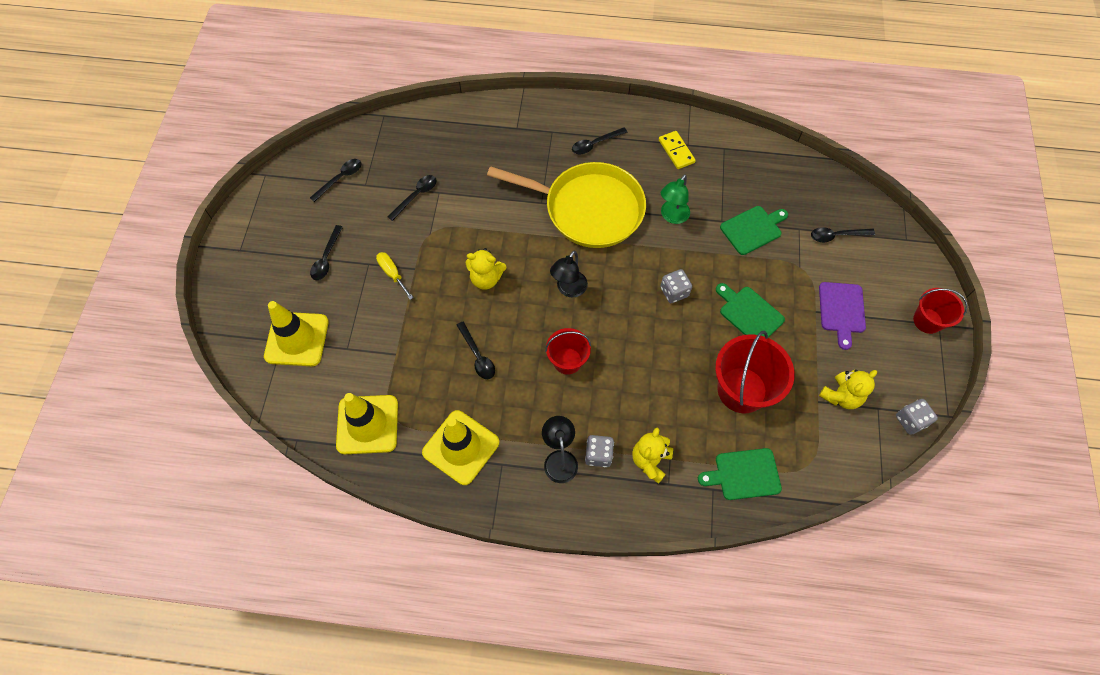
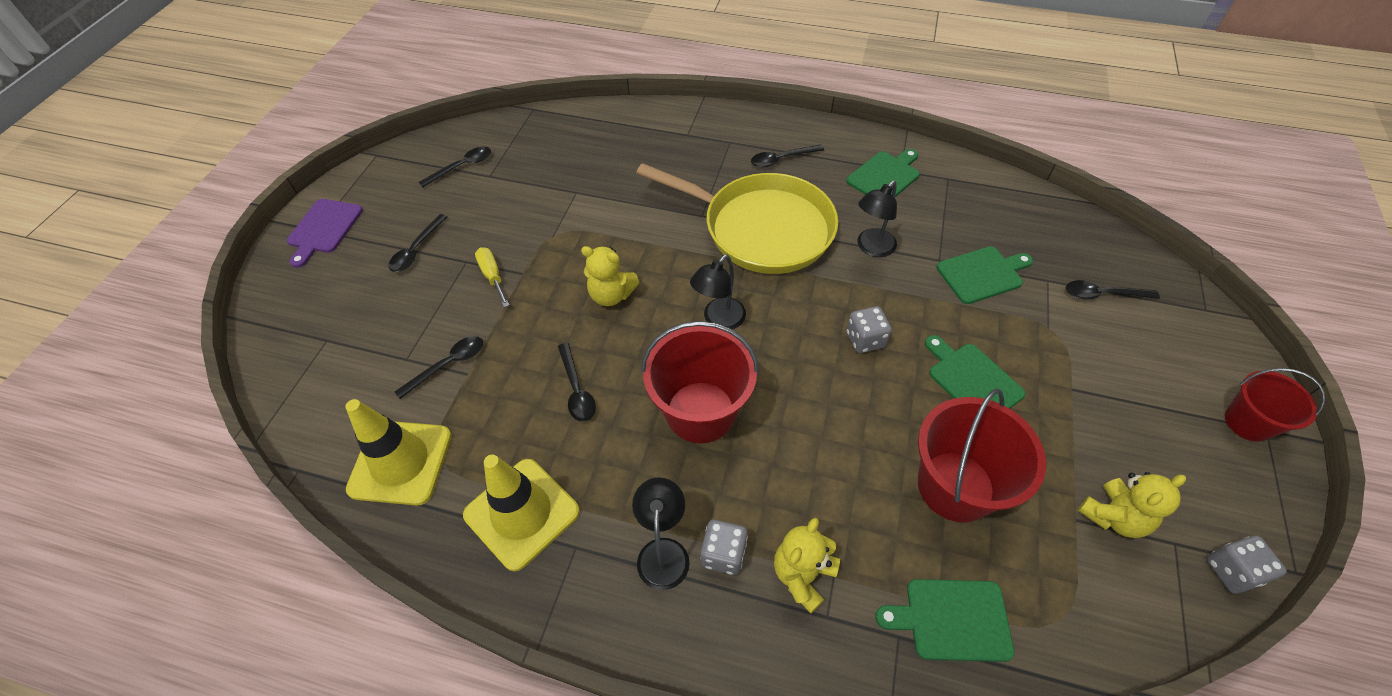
camera: 10 degrees right, 10 degrees down
(297, 339) = (346, 339): yellow traffic cone -> none
(416, 196) = (547, 193): black spoon -> black spoon (448, 365)
(567, 361) = (700, 412): red bucket -> red bucket, size x1.67
(672, 216) = (871, 248): green lamp -> black lamp
(676, 151) = (884, 176): yellow domino -> green cutting board
(842, 310) = (1112, 392): purple cutting board -> purple cutting board (324, 229)

